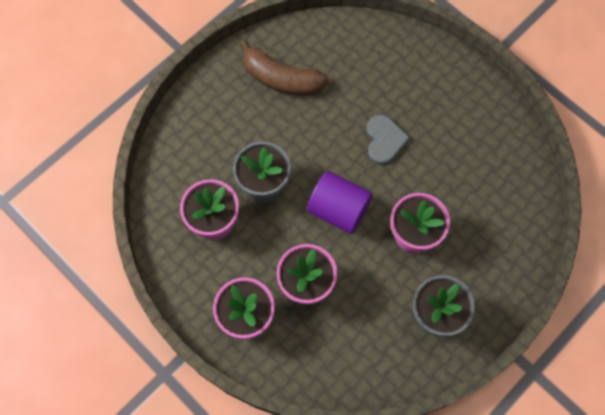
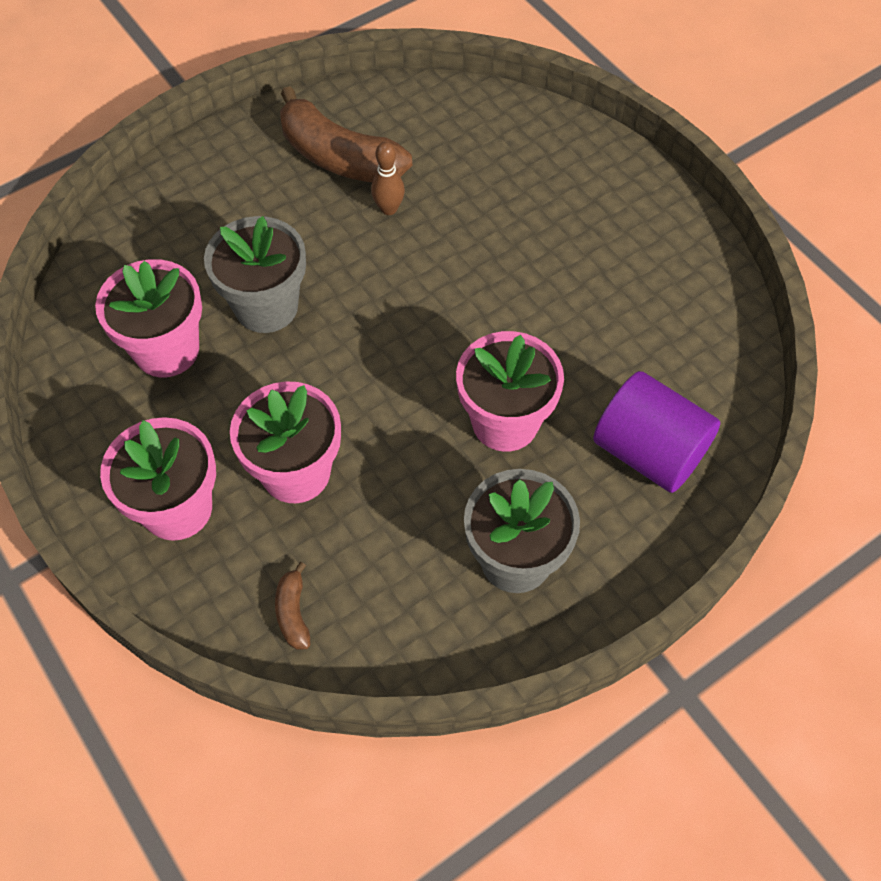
camera: 10 degrees right, 10 degrees down
(318, 109) = (389, 209): none -> brown bowling pin
(325, 366) = (293, 613): none -> brown banana
(338, 210) = (383, 362): purple cylinder -> purple cylinder (649, 452)
(384, 140) = (489, 269): grey heart -> none

